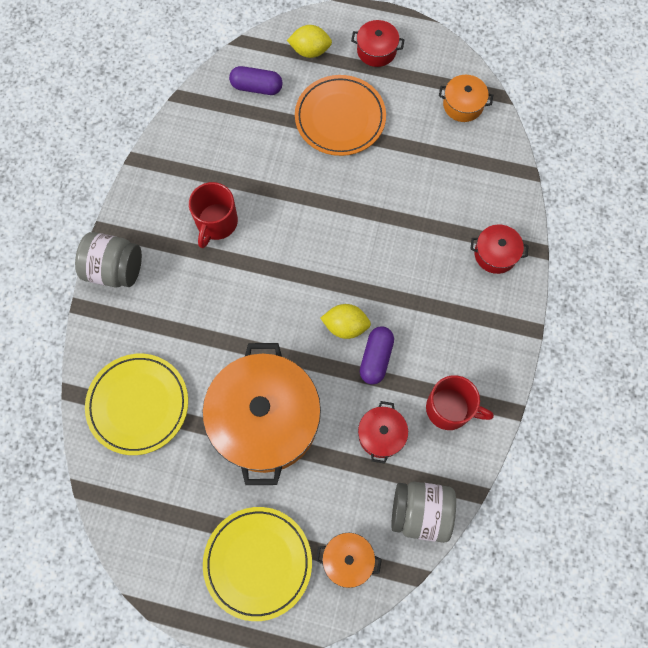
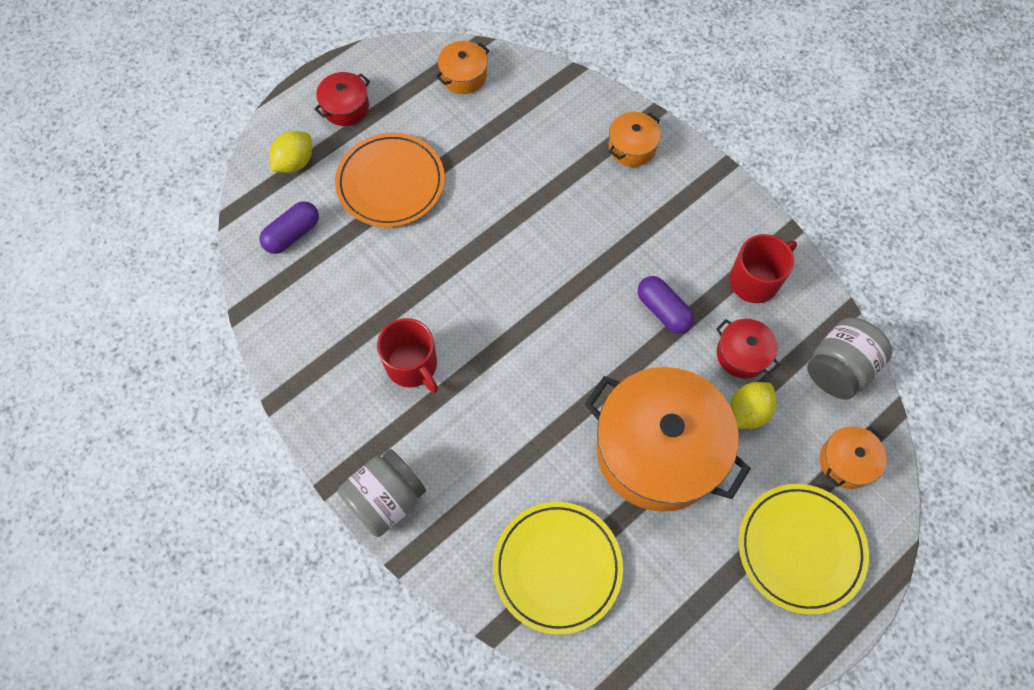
camera: 55 degrees left, 5 degrees down
(345, 326) = (612, 316): yellow lemon -> yellow lemon (747, 412)
(495, 254) = (632, 147): red pot -> orange pot

